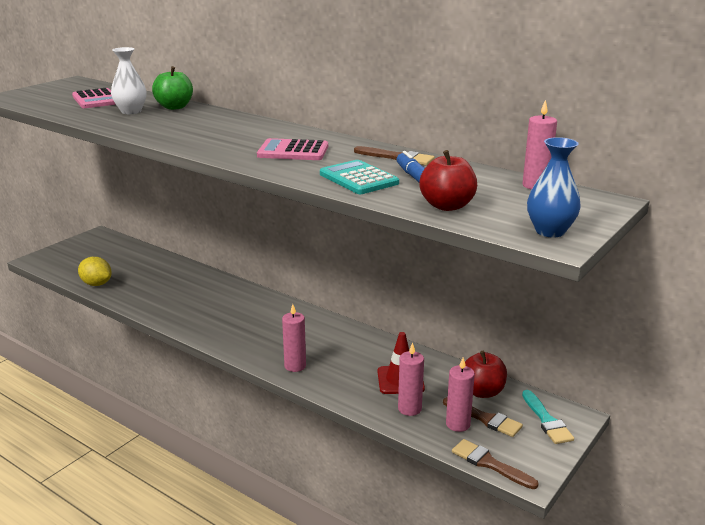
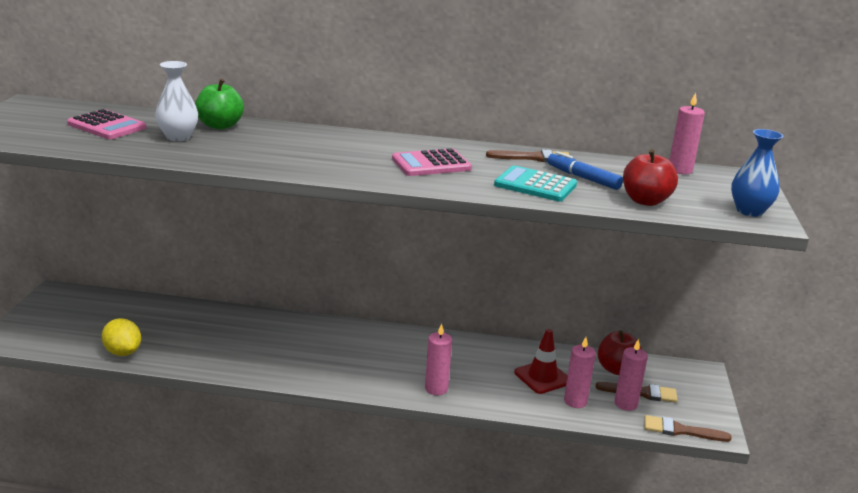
camera: 30 degrees left, 0 degrees up
(96, 284) = (123, 352): yellow lemon -> yellow lemon turned 45 degrees clockwise
(546, 420) = (686, 381): turquoise brush -> none

